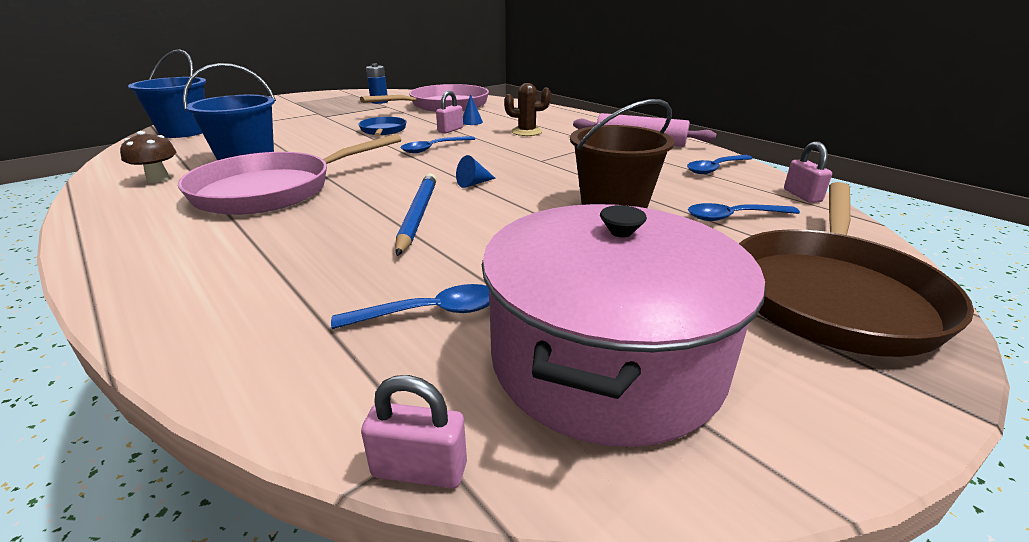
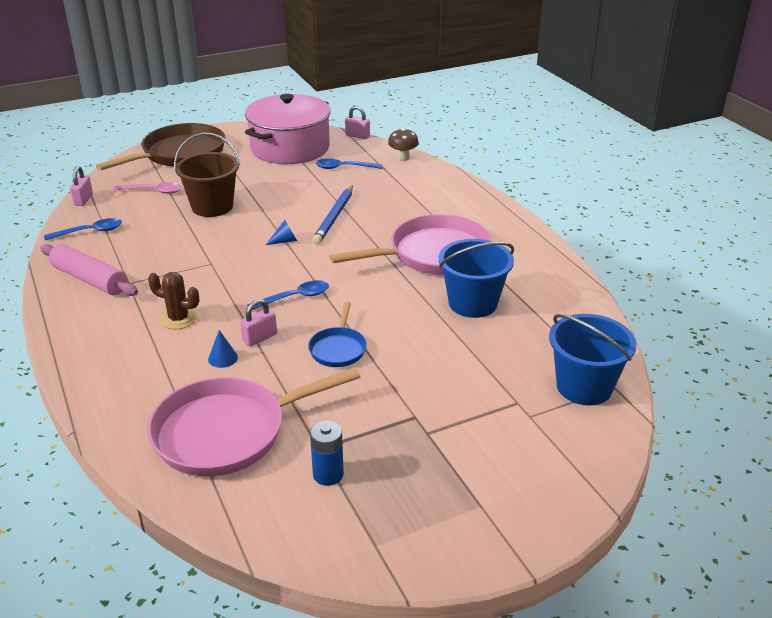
camera: 165 degrees left, 5 degrees up
(158, 179) = (532, 282): brown mushroom -> brown mushroom (403, 158)
(734, 217) = (153, 191): blue spoon -> pink spoon

